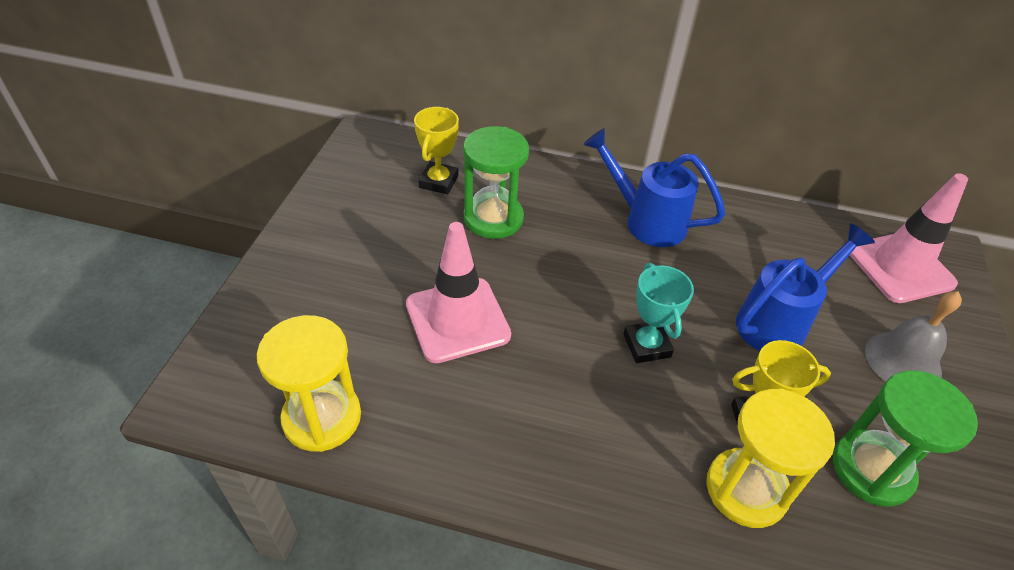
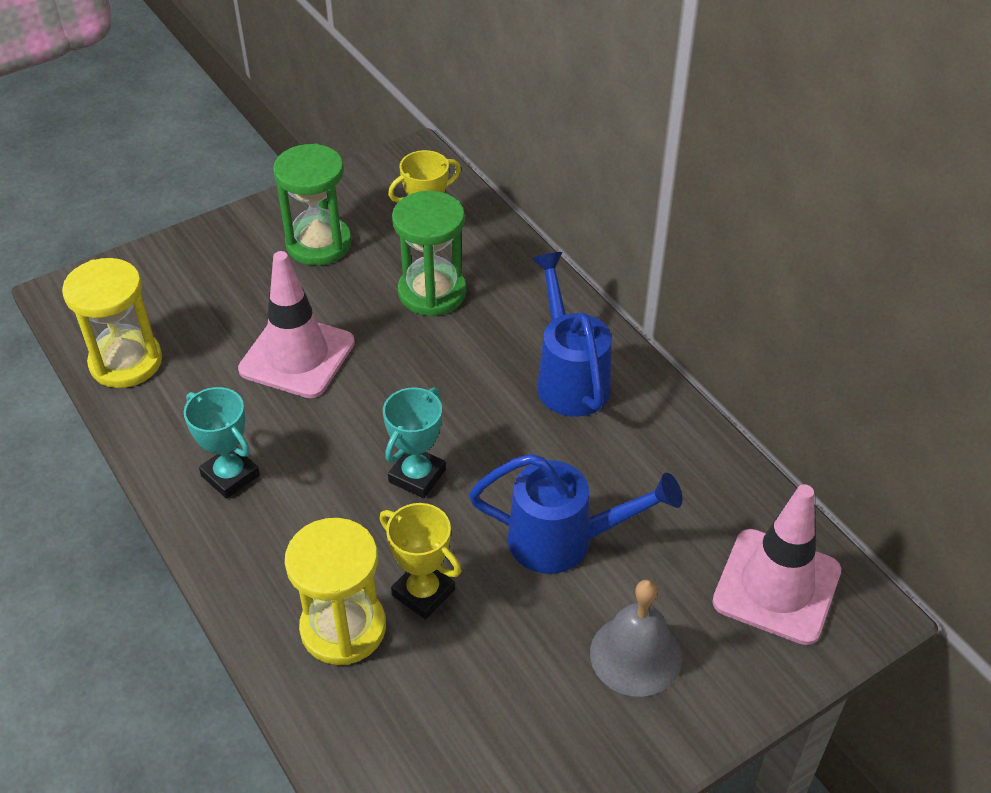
camera: 45 degrees right, 0 degrees up
(525, 444) = (230, 475): none -> turquoise trophy
(872, 470) = (466, 699): green hourglass -> green hourglass (318, 244)

